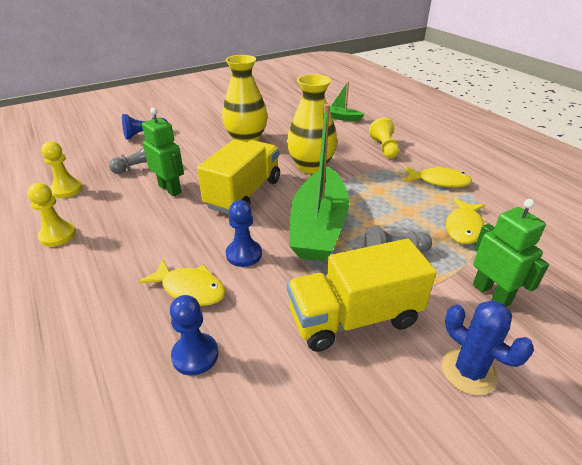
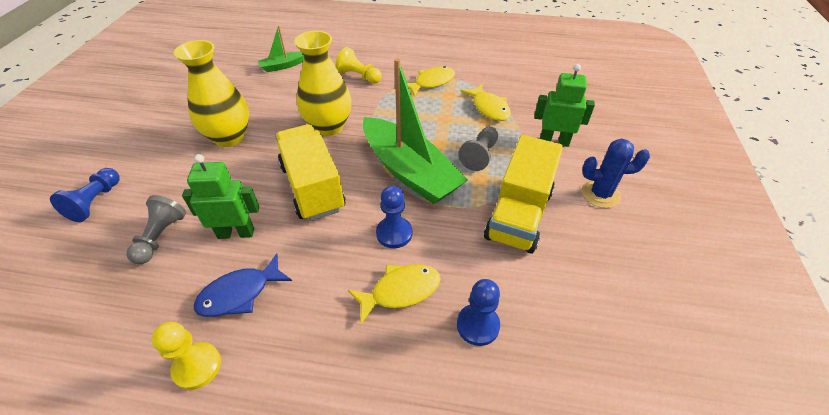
camera: 50 degrees left, 10 degrees up
(66, 189) = (110, 323): yellow pawn -> none
(123, 218) = (240, 293): none -> blue fish

